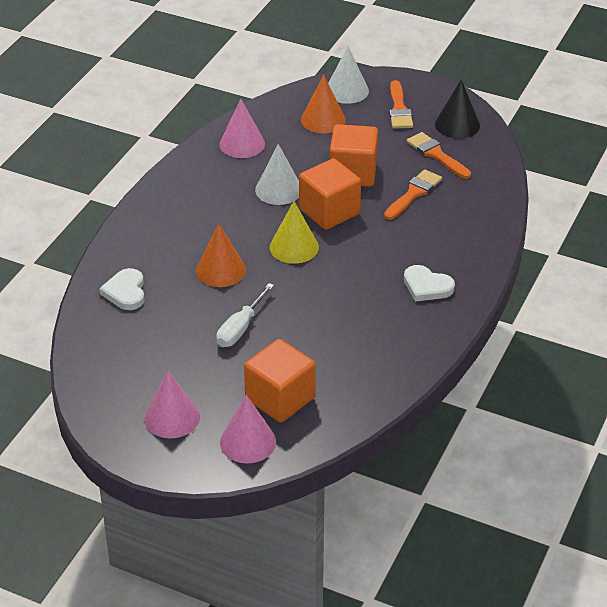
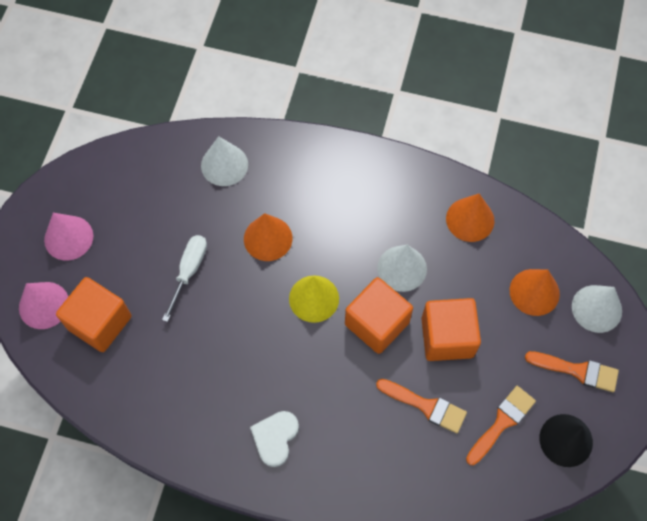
camera: 80 degrees right, 25 degrees up
(125, 292) = (224, 165): white heart -> white cone
(240, 328) = (189, 271): white screwdriver -> white screwdriver turned 90 degrees clockwise
(242, 144) = (470, 219): pink cone -> orange cone
(399, 109) = (577, 371): orange brush -> orange brush turned 150 degrees counterclockwise

